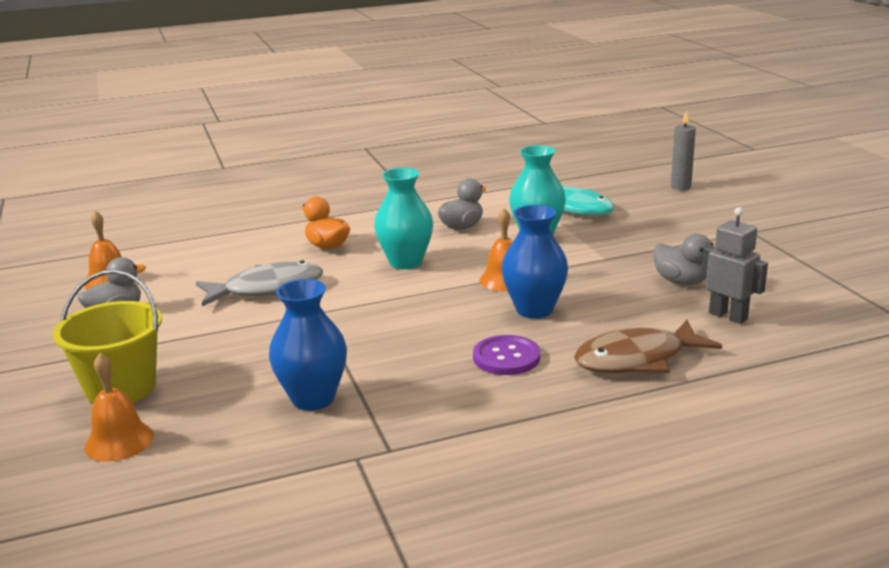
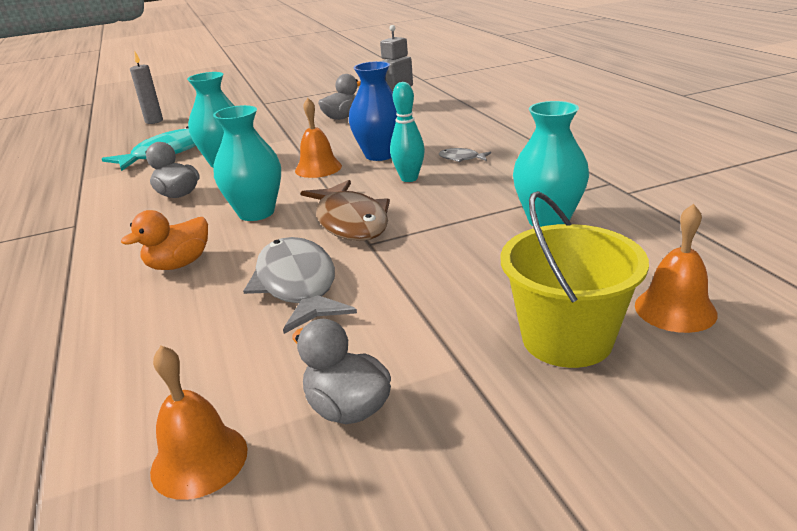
camera: 90 degrees left, 5 degrees up
(313, 399) = (548, 220): blue vase -> turquoise vase
(456, 327) = (409, 178): none -> turquoise bowling pin
(506, 357) = (461, 158): purple button -> grey fish
(637, 359) = (459, 125): brown fish -> brown fish (350, 221)

